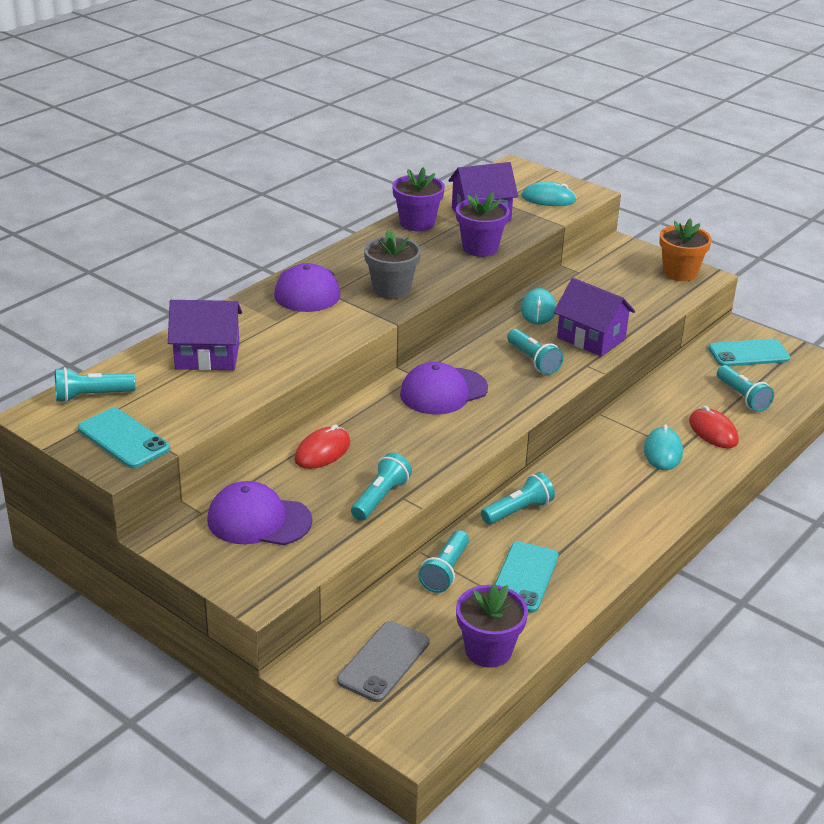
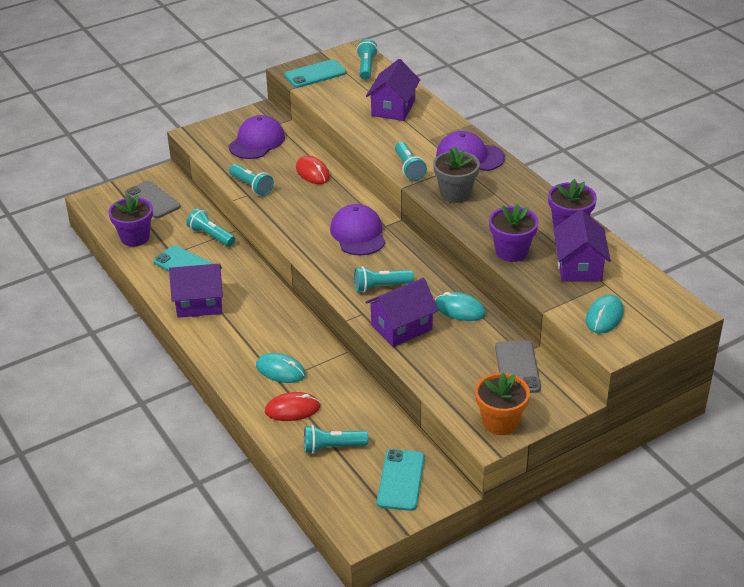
camera: 110 degrees right, 5 degrees up
(518, 511) = (251, 279): turquoise flashlight -> turquoise flashlight (409, 168)
(593, 543) = (199, 304): none -> purple house
(601, 272) = (517, 367): none -> grey phone

